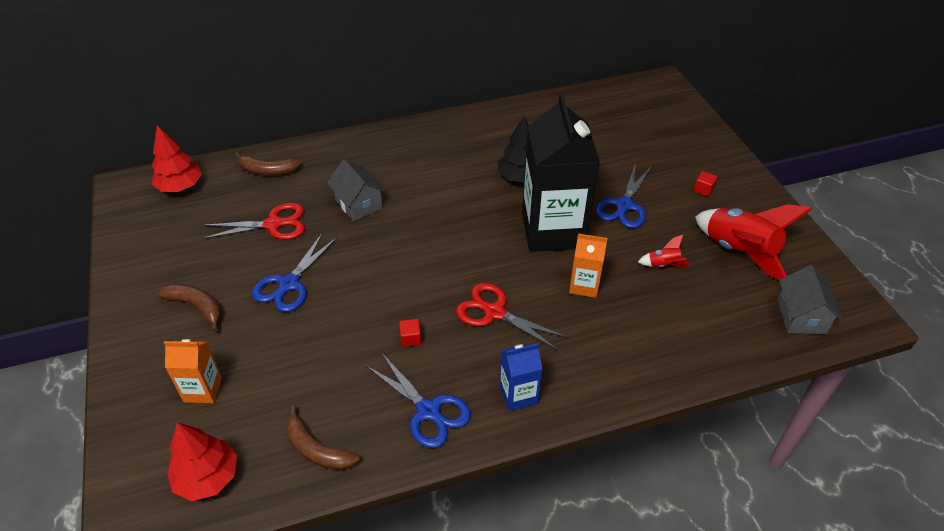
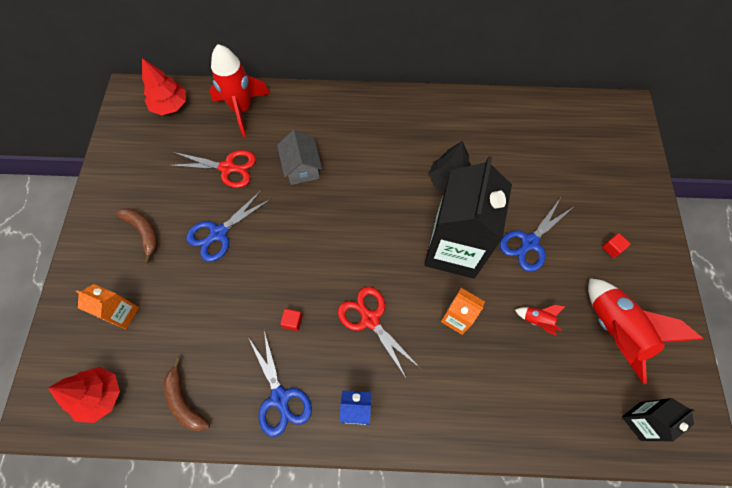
camera: 20 degrees right, 20 degrees up
(268, 170) = (242, 109): brown banana -> red rocket
(801, 316) = (640, 421): grey house -> black carton

